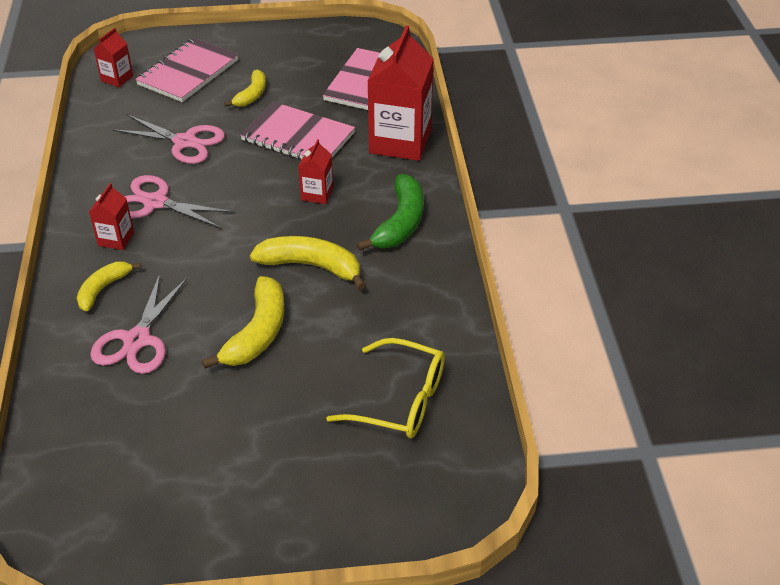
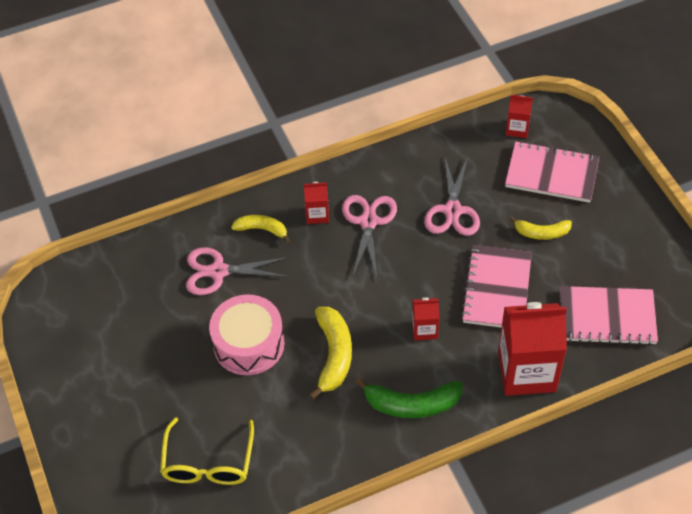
camera: 75 degrees right, 10 degrees up
(257, 333) = (249, 344): yellow banana -> pink drum

